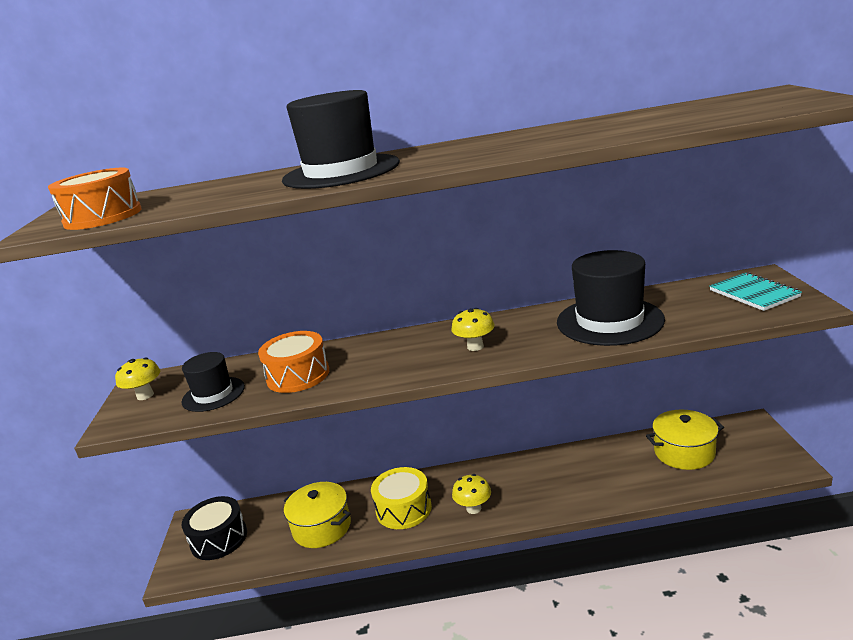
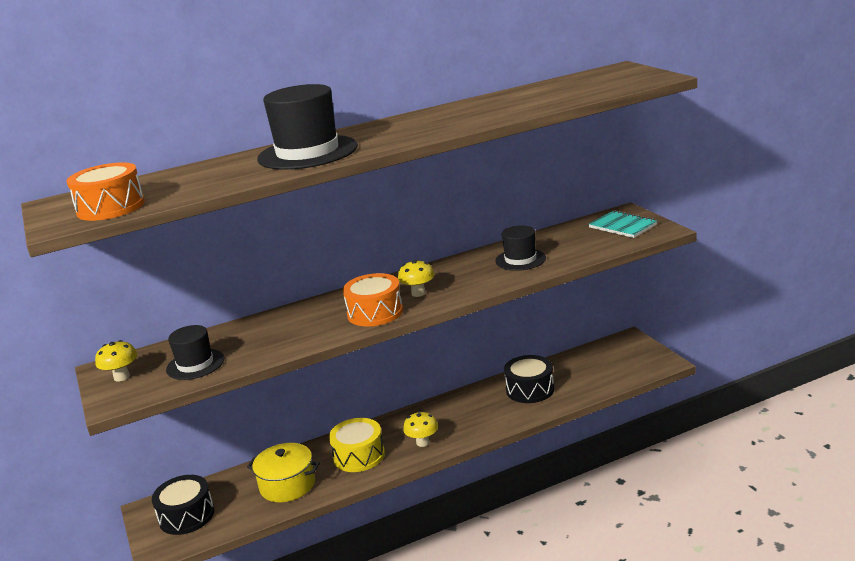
camera: 20 degrees left, 0 degrees up
(298, 375) = (269, 338): orange drum -> orange drum (375, 312)
(609, 321) = (520, 259): black hat -> black hat, size x0.58
(614, 467) = (530, 389): none -> black drum
(684, 452) = (582, 369): yellow pot -> none

